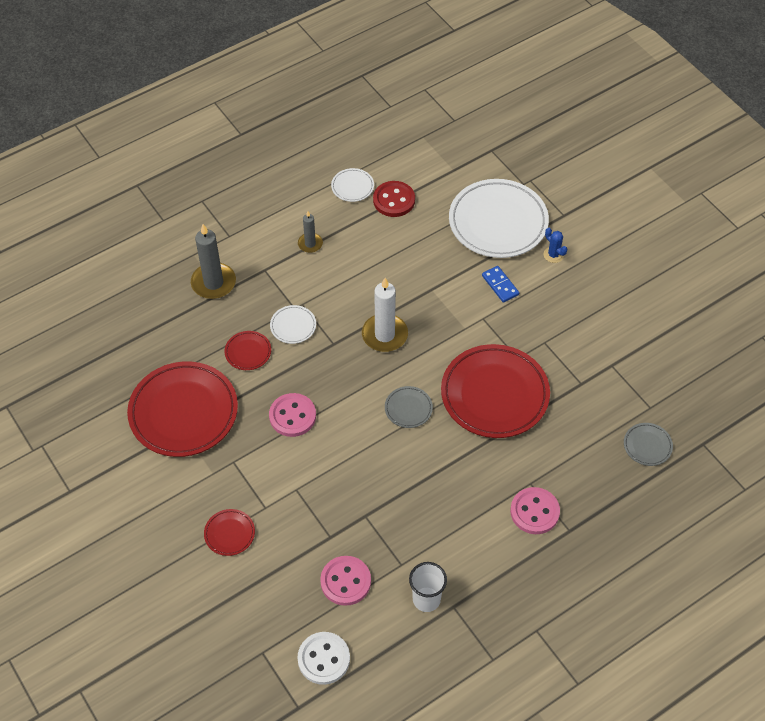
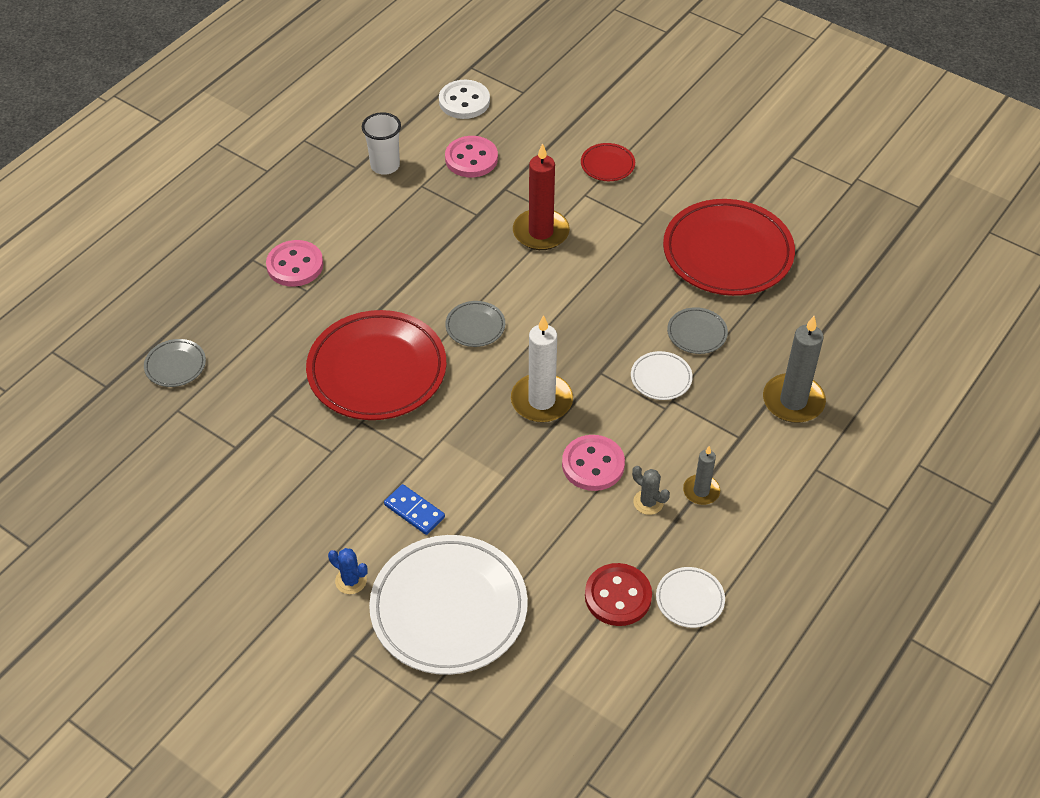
camera: 160 degrees right, 5 degrees down
(248, 352) = (697, 333): red plate -> grey plate
(292, 416) = (605, 282): pink button -> pink button (593, 464)
(320, 480) = (541, 232): none -> red candle
(347, 247) = (648, 502): none -> grey cactus

